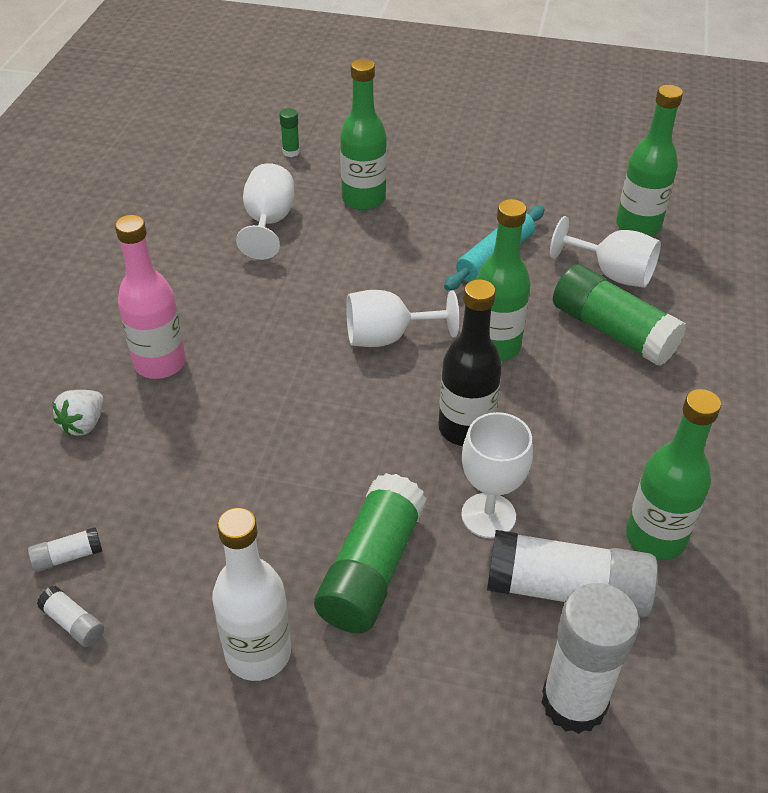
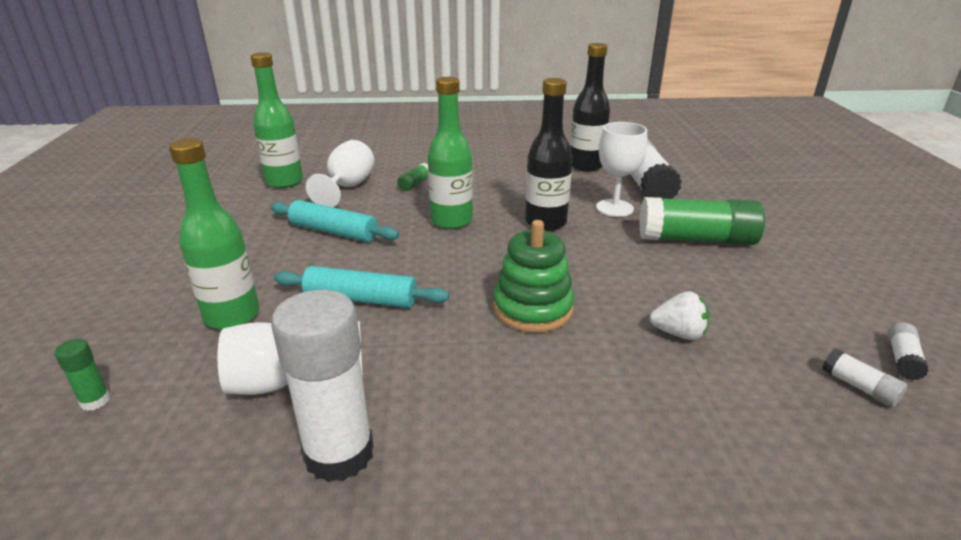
camera: 105 degrees left, 15 degrees down
(84, 424) = (713, 438): white strawberry -> white strawberry (678, 333)
(160, 363) = (580, 404): pink bottle -> none
(258, 653) = (805, 268): white bottle -> none
(293, 370) = (532, 308): none -> green stacking toy
(357, 266) = (361, 299): none -> turquoise rolling pin
(387, 337) = (463, 267): white goblet -> none
(573, 702) = (709, 178): white glue stick -> white glue stick (339, 454)
(612, 331) = (415, 184): green glue stick -> green glue stick, size x0.43
(655, 538) = (585, 166): green bottle -> black bottle

